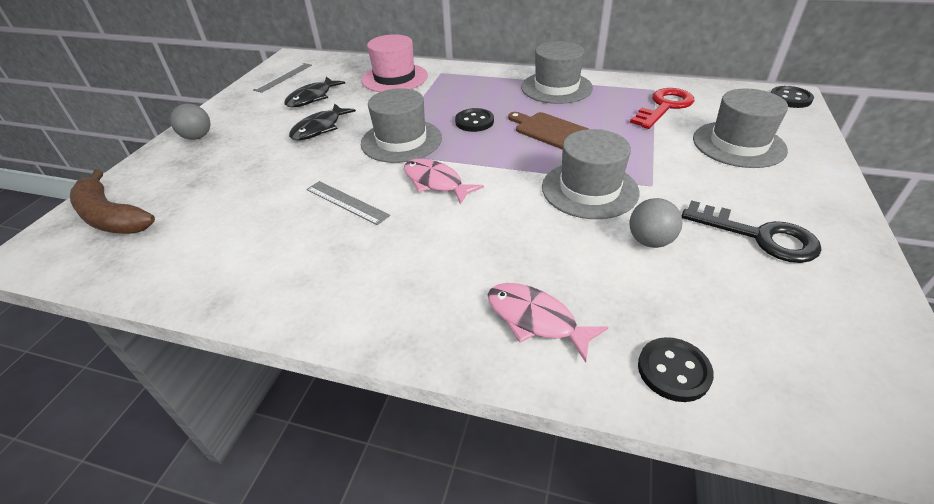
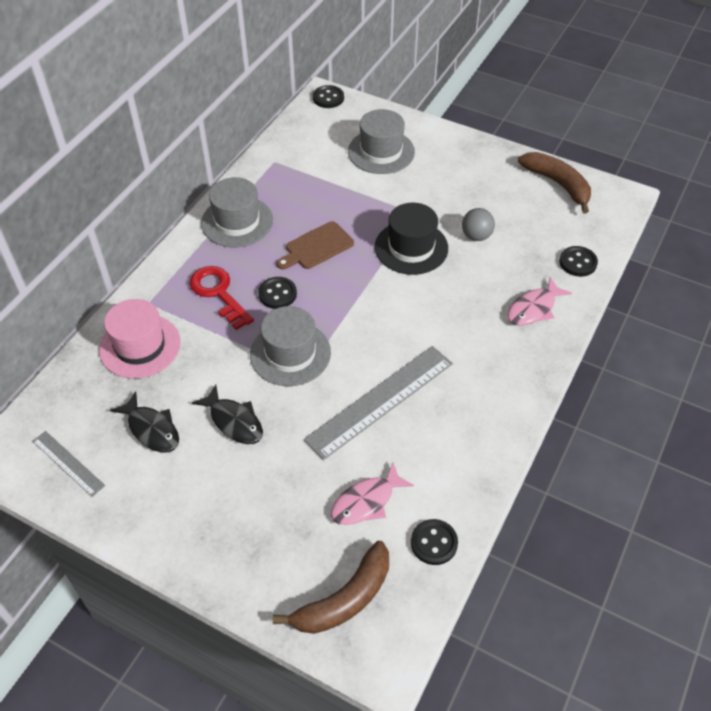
camera: 80 degrees left, 10 degrees up
(151, 267) = (434, 543): none -> black button
(197, 137) = (201, 544): grey ball -> none
(346, 202) = (380, 401): grey ruler -> grey ruler, size x1.90
(436, 182) = (371, 337): pink fish -> pink fish (366, 501)
(589, 189) = (411, 247): grey hat -> black hat
(664, 107) = (308, 167): red key -> red key (218, 293)
(758, 236) = (483, 187): black key -> none
(856, 324) = (558, 184): none -> brown banana

